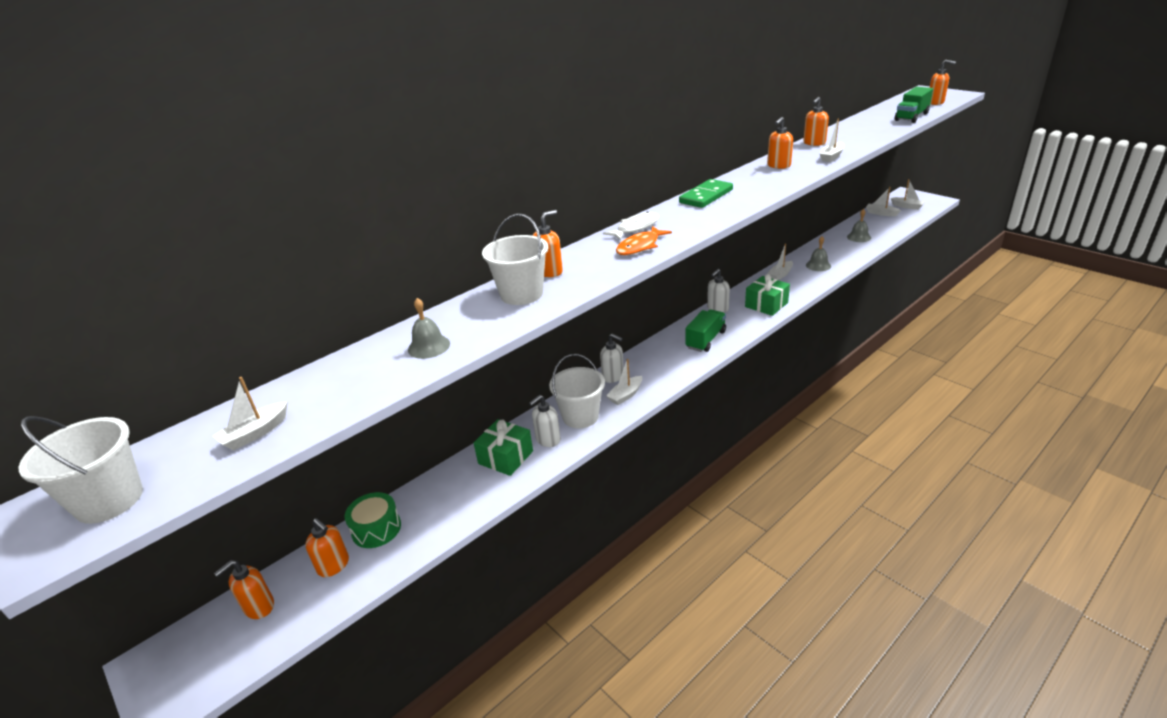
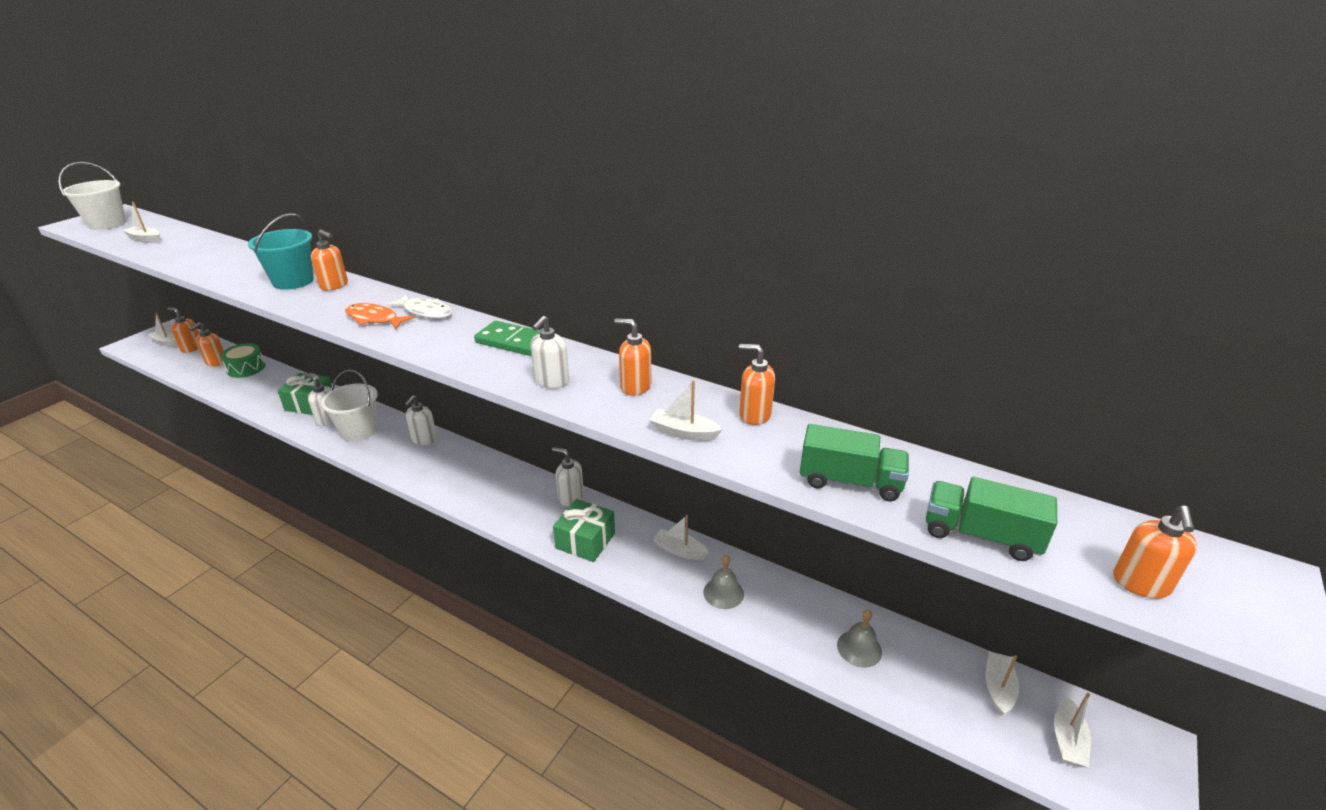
camera: 70 degrees right, 0 degrees up
(429, 346) = (222, 264): grey bell -> none
(521, 294) = (293, 281): white bucket -> turquoise bucket
(625, 395) = (389, 452): white boat -> white boat (166, 342)
(705, 340) = (494, 495): green truck -> green truck (850, 482)
(767, 185) = (551, 381): none -> white soap dispenser

